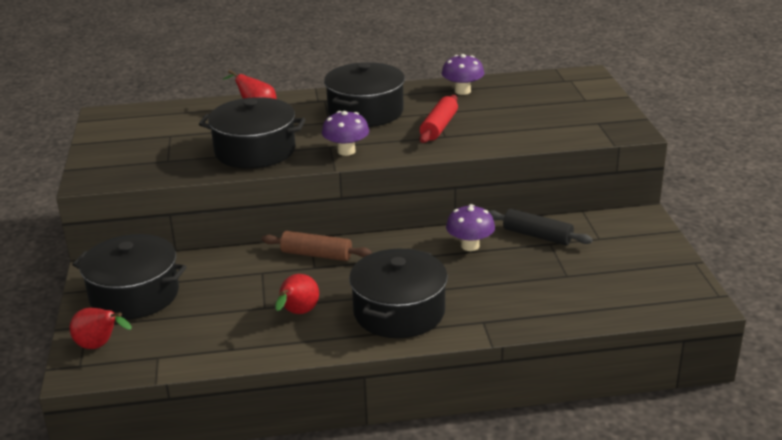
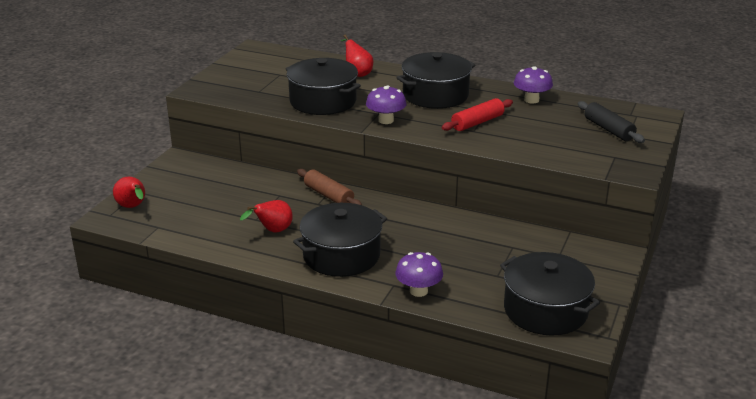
camera: 30 degrees right, 0 degrees up
(134, 295) = (185, 182): black pot -> black pot (545, 310)
(470, 246) = (447, 227): purple mushroom -> purple mushroom (418, 291)
(537, 235) = (509, 238): black rolling pin -> black rolling pin (609, 129)

